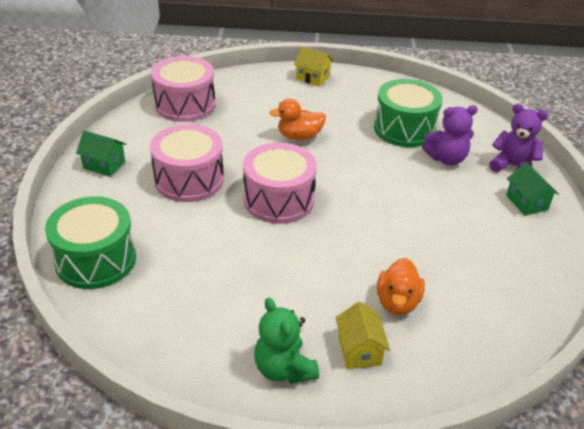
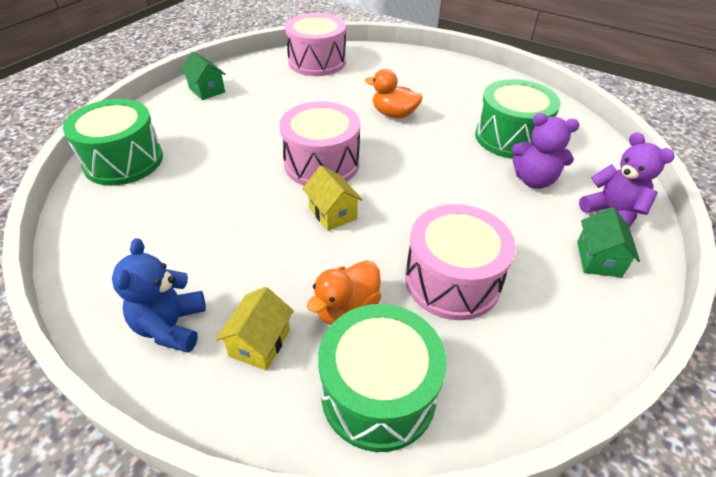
camera: 30 degrees right, 5 degrees up
(189, 179) = (261, 121): pink drum -> pink drum (452, 280)
(284, 369) = (171, 326): green teddy bear -> blue teddy bear
(313, 77) = (454, 68): yellow house -> yellow house (332, 213)
(463, 345) = (378, 393): none -> green drum

